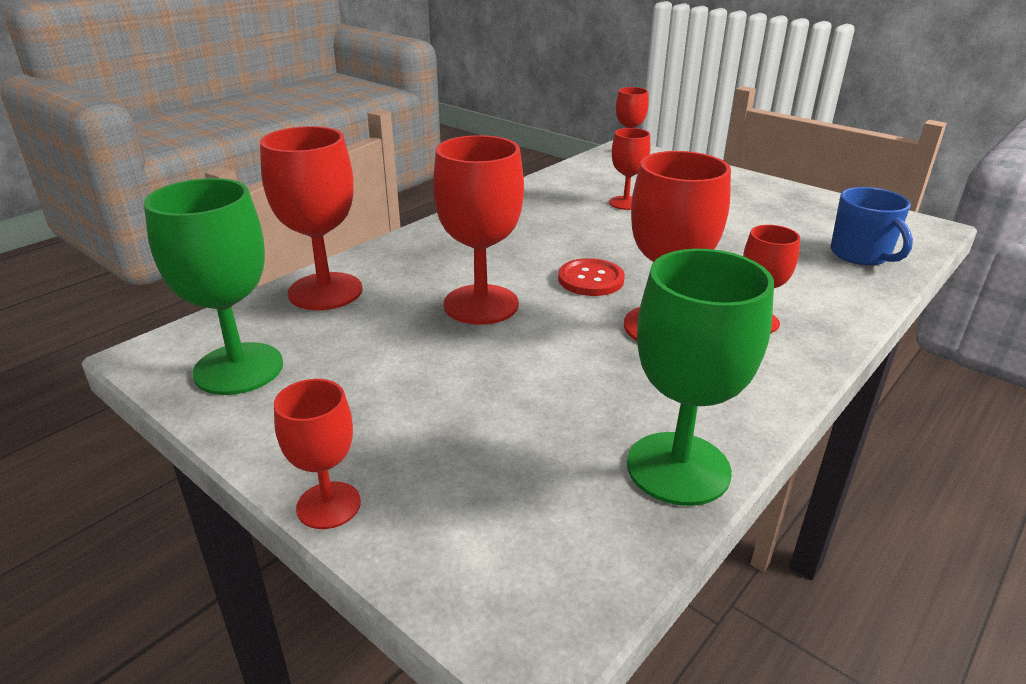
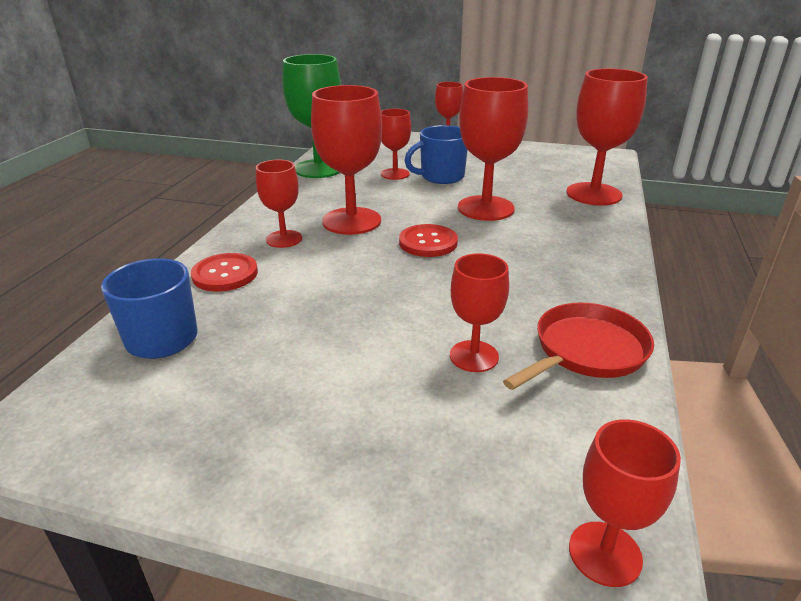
camera: 155 degrees right, 0 degrees up
(238, 368) = (558, 158): green goblet -> none
(475, 377) = (441, 177): none -> blue mug
(543, 407) = (395, 174): none -> red goblet
(552, 192) = (586, 351): none -> red pan
(820, 294) = (225, 274): none -> red button

